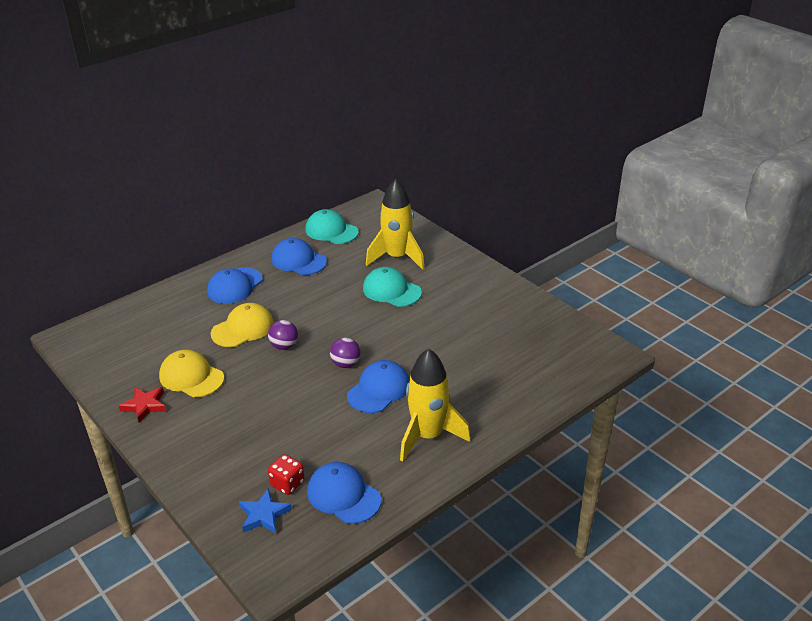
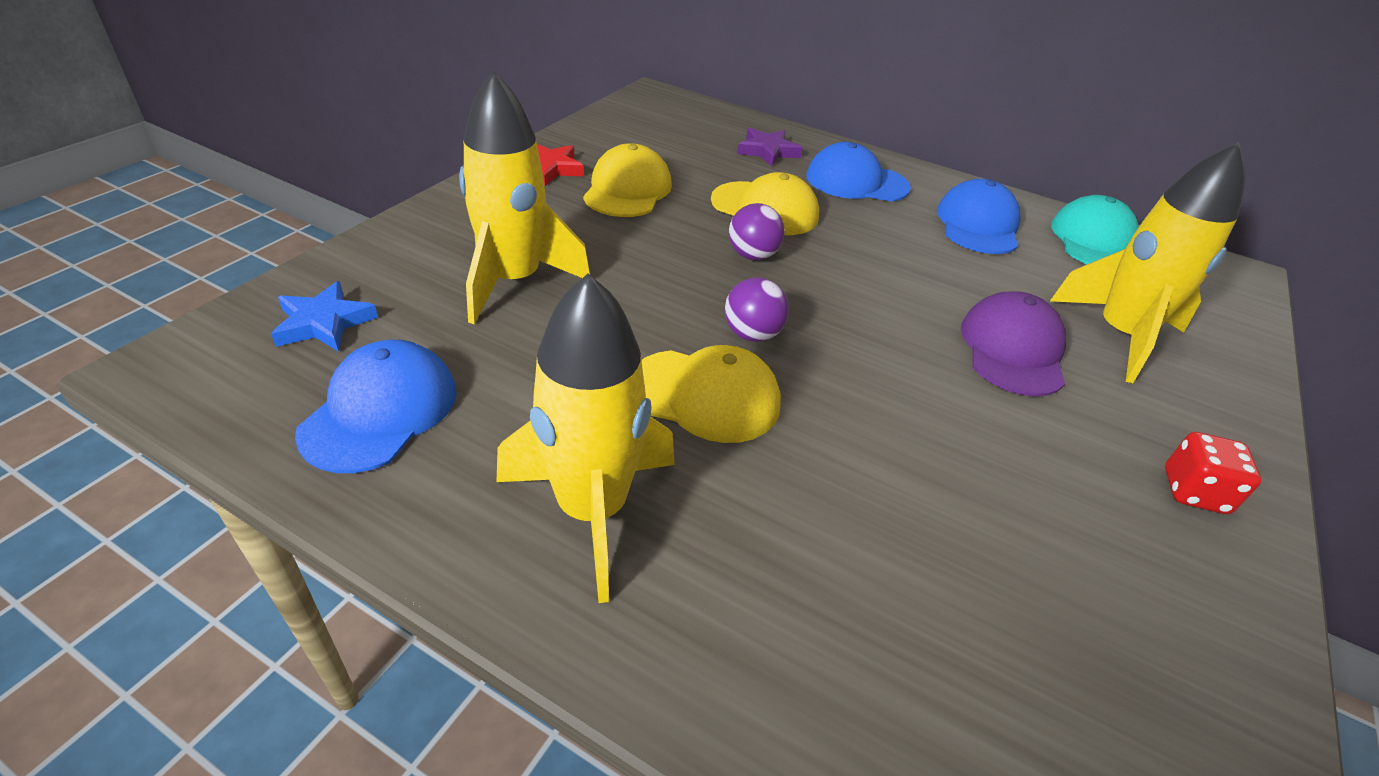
camera: 65 degrees right, 5 degrees up
(180, 308) = (768, 151): none -> purple star
(262, 438) = (514, 281): none -> yellow rocket
(287, 484) = (405, 332): red dice -> red dice (1194, 491)
(379, 389) = (704, 395): blue cap -> yellow cap
(391, 291) = (1012, 349): turquoise cap -> purple cap

